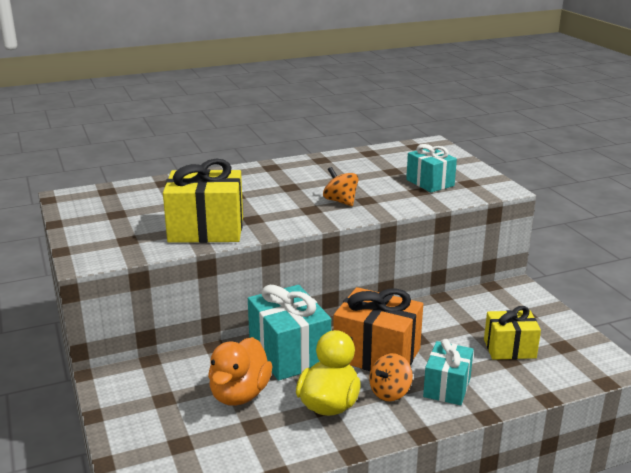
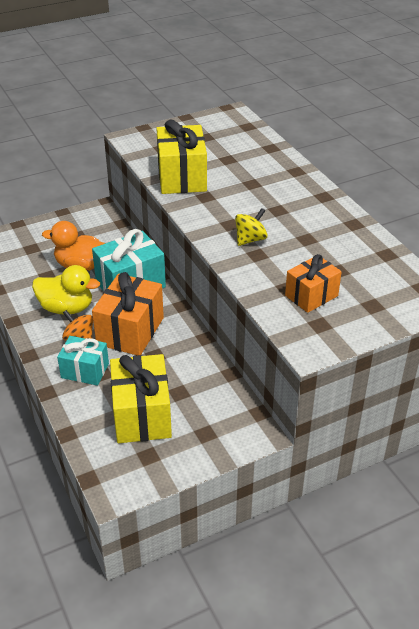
camera: 85 degrees right, 15 degrees up
(340, 201) = (250, 239): orange spinning top -> yellow spinning top
(430, 183) = (311, 296): turquoise gift -> orange gift
(509, 348) = (142, 415): yellow gift -> yellow gift, size x1.60

